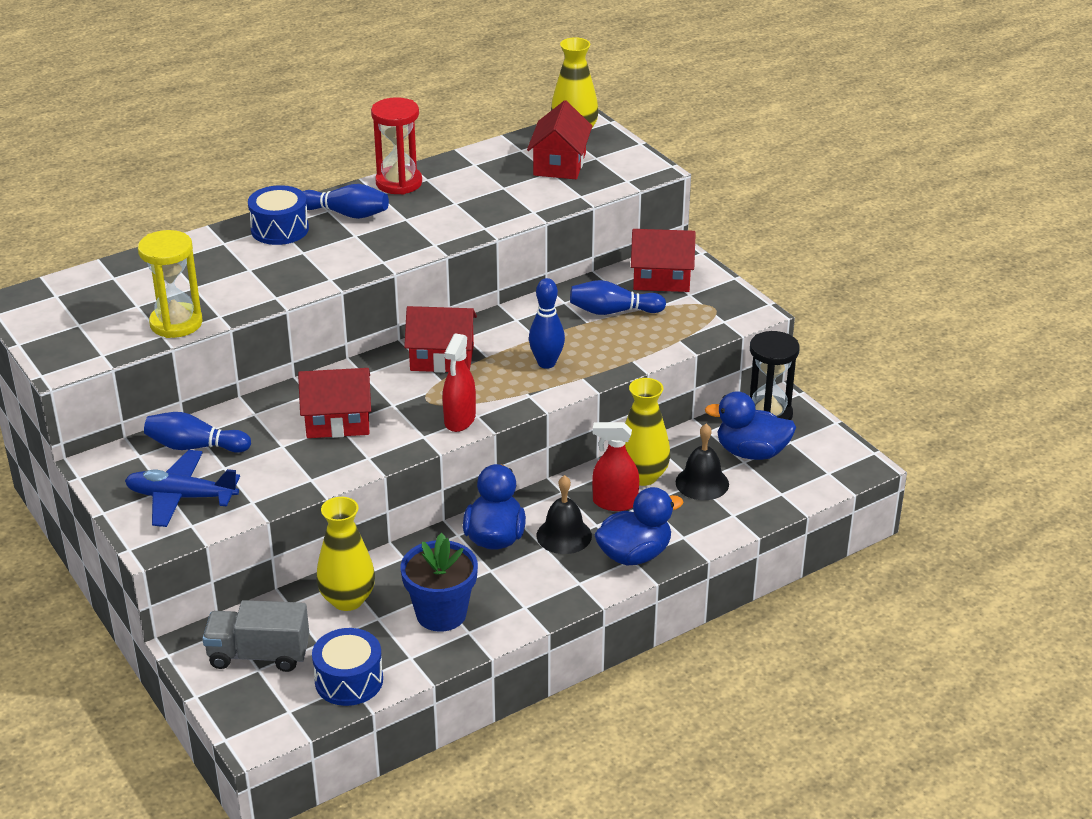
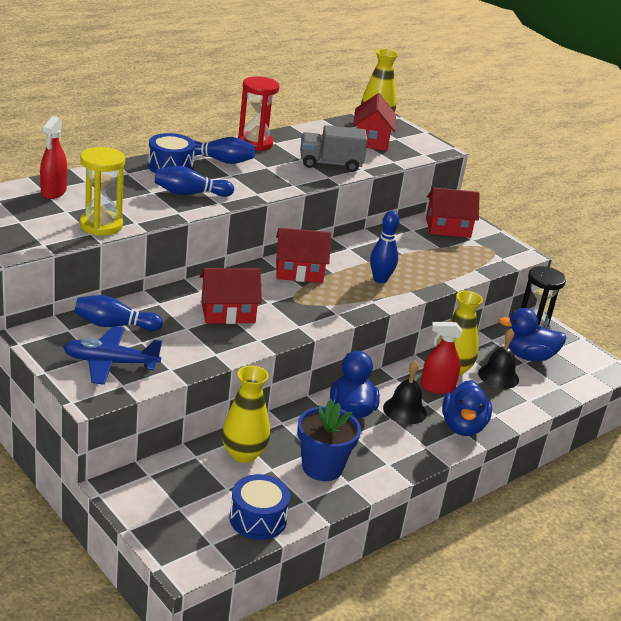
camera: 10 degrees left, 5 degrees down
(259, 655) = (178, 496): grey truck -> grey truck (330, 164)
(460, 420) = (324, 316): red spray bottle -> red spray bottle (53, 192)
(613, 311) = (419, 247): blue bowling pin -> blue bowling pin (190, 193)
(634, 555) = (462, 427): blue duck -> blue duck turned 135 degrees clockwise

